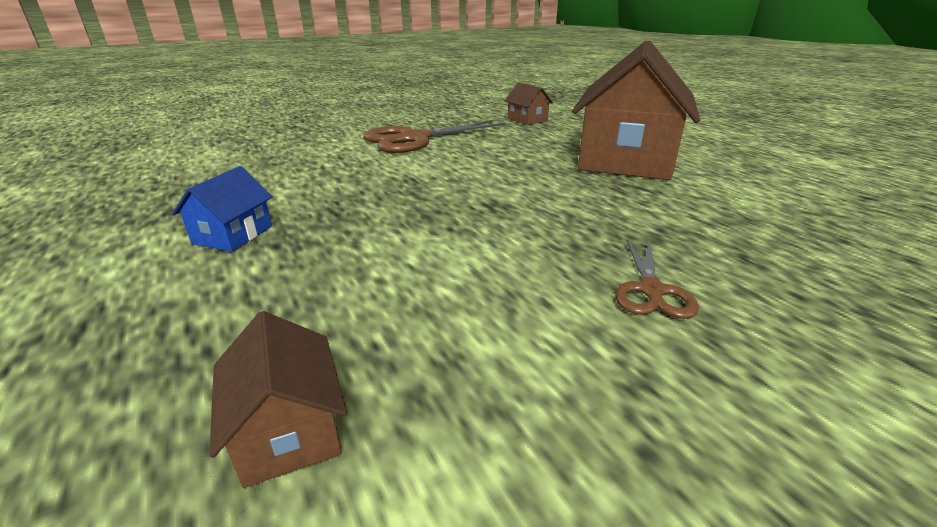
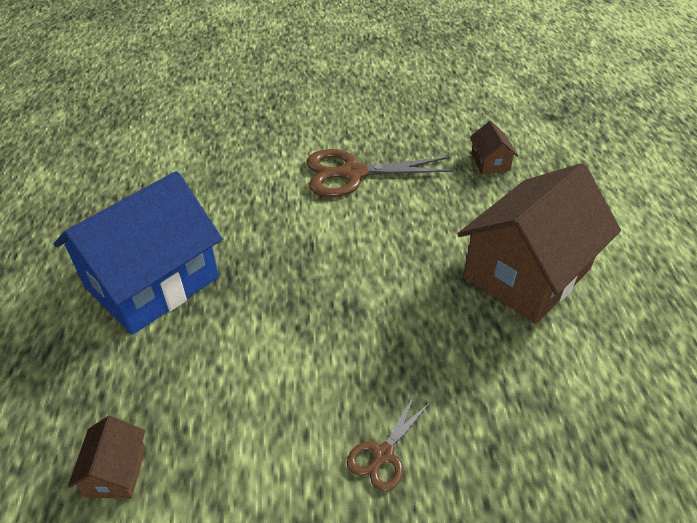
camera: 25 degrees right, 15 degrees up
(233, 234) = (152, 282): blue house -> blue house, size x2.42

